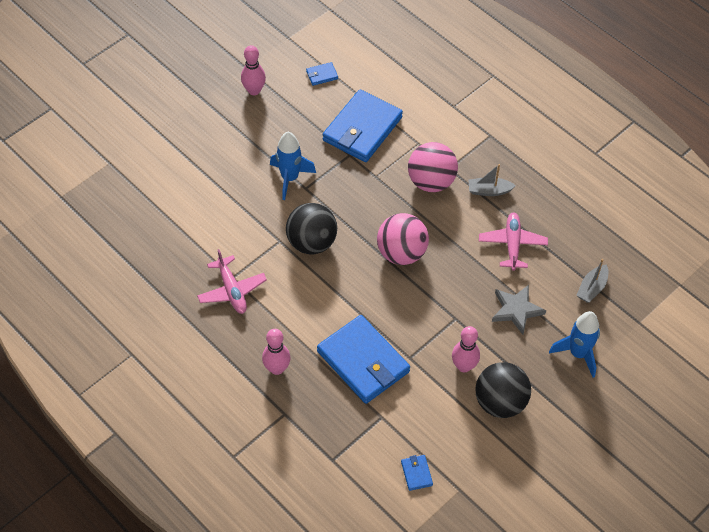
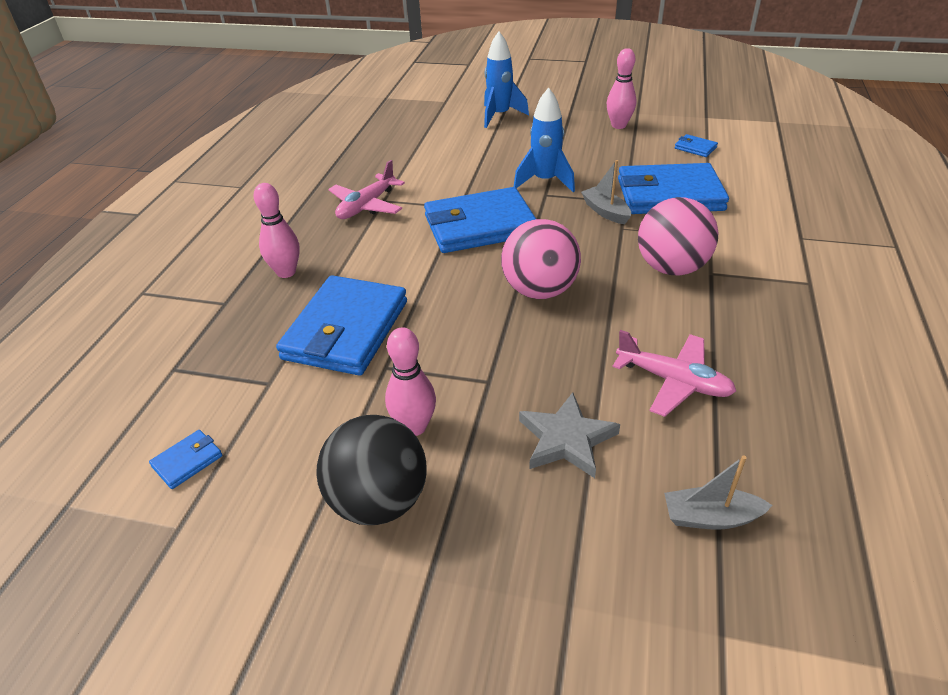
camera: 60 degrees right, 15 degrees down
(311, 243) = (480, 225): black ball -> blue wallet
(489, 191) = (727, 319): grey boat -> grey boat (605, 212)
(512, 244) = (673, 381): pink plane -> pink plane turned 60 degrees clockwise
(578, 354) = (561, 565): blue rocket -> blue rocket (499, 116)

